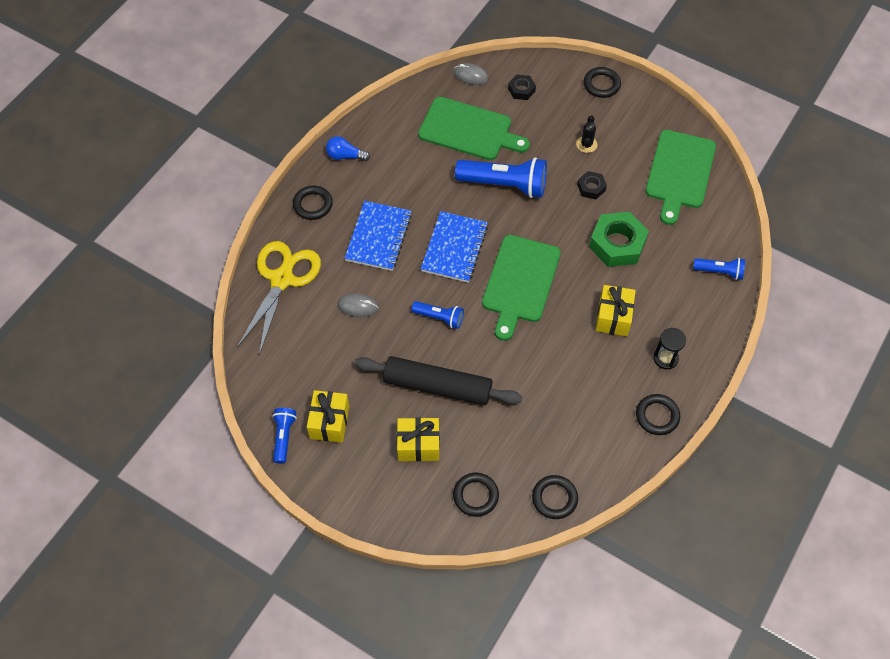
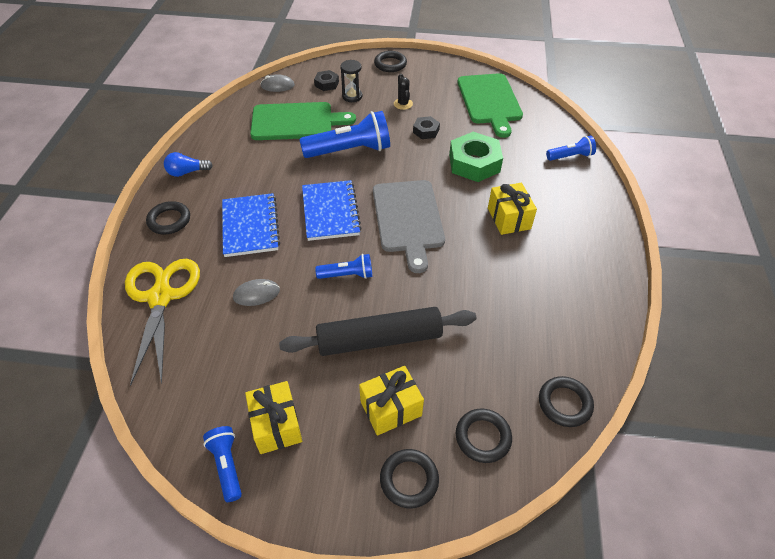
camera: 25 degrees left, 10 degrees down
(520, 282) = (408, 219): green cutting board -> grey cutting board
(657, 416) = (604, 285): black ring -> black ring (409, 480)
(665, 358) = (576, 235): black hourglass -> black hourglass (352, 96)

